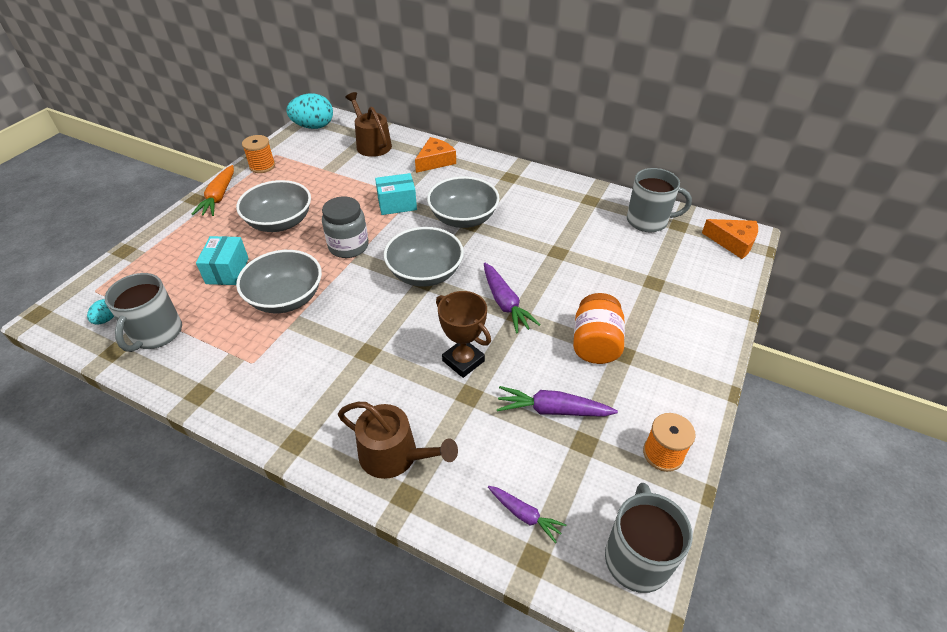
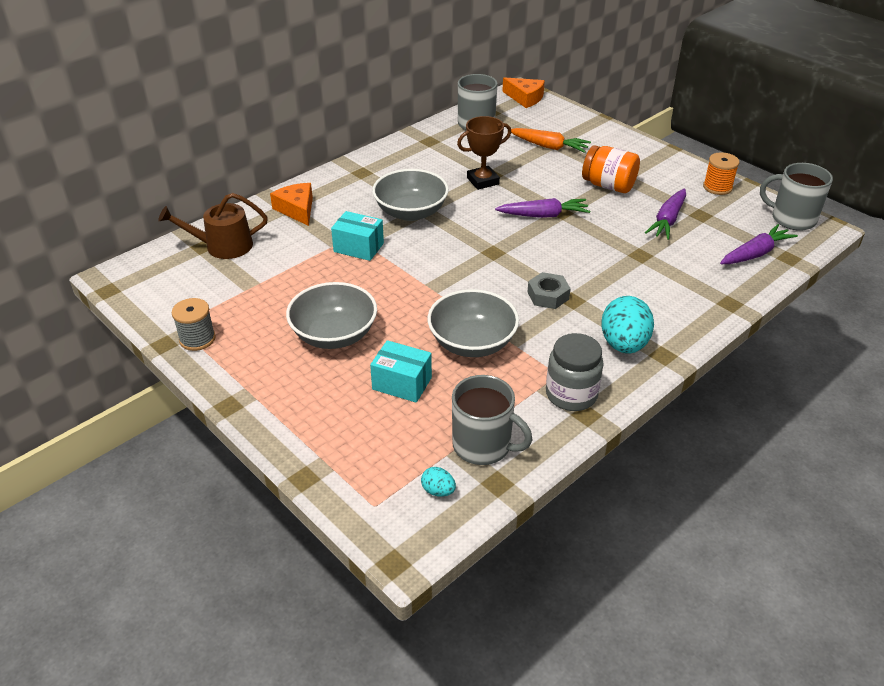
camera: 70 degrees left, 5 degrees down
(219, 197) = (241, 383): orange carrot -> orange carrot (548, 146)
(262, 166) = (197, 339): orange spool -> grey spool
(313, 126) = (137, 285): turquoise egg -> turquoise egg (624, 344)
(348, 246) = (411, 290): grey jar -> grey jar (571, 394)
(369, 333) = (548, 295): none -> grey nut
(395, 455) = (691, 302): brown watering can -> none
(397, 204) = (358, 247): turquoise box -> turquoise box turned 75 degrees counterclockwise
(425, 273) = (481, 249): grey bowl -> none
(463, 361) = (602, 250): brown trophy -> brown trophy (483, 181)
(524, 515) = (755, 254): purple carrot -> purple carrot, size x1.56
(733, 242) = (525, 98): orange cheese -> orange cheese turned 75 degrees clockwise

